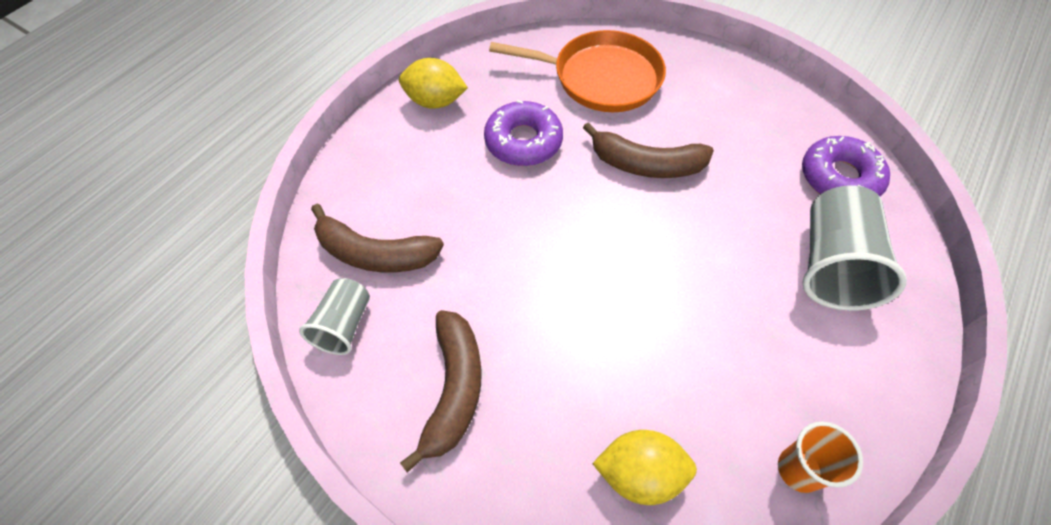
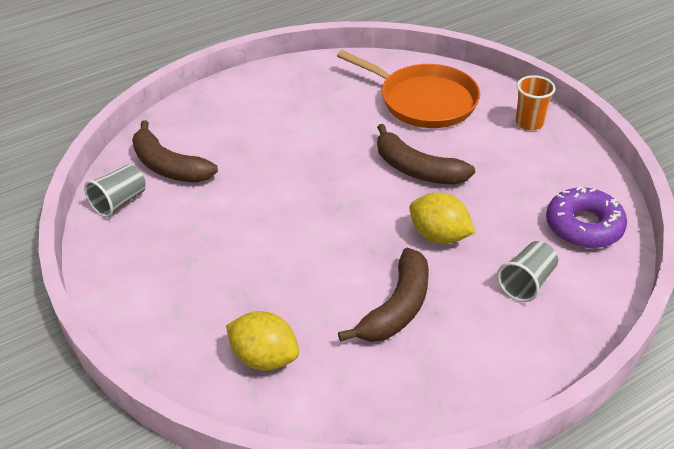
camera: 25 degrees right, 15 degrees down
(435, 101) = (278, 83): yellow lemon -> yellow lemon (439, 236)
(453, 389) = (168, 263): brown banana -> brown banana (397, 307)
(523, 141) = (328, 127): purple donut -> none
(799, 469) = (390, 400): orange cup -> orange cup (529, 123)
(832, 265) = (526, 282): grey cup -> grey cup, size x0.58

